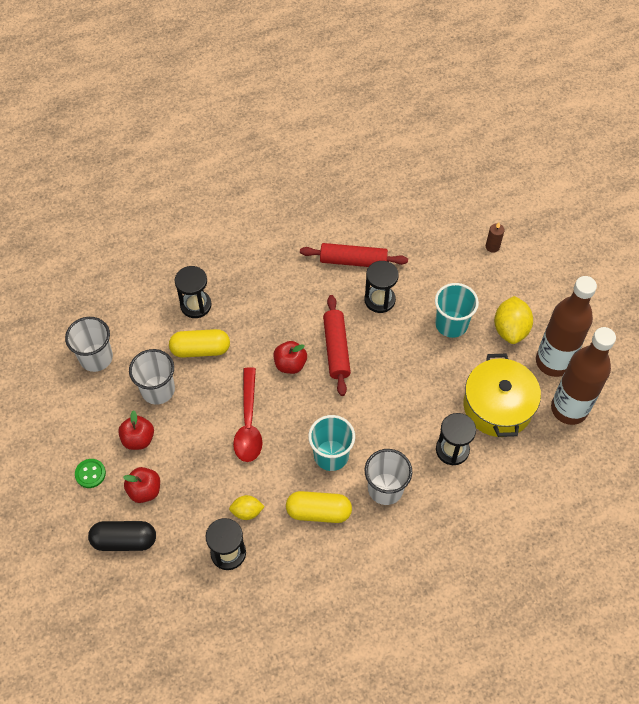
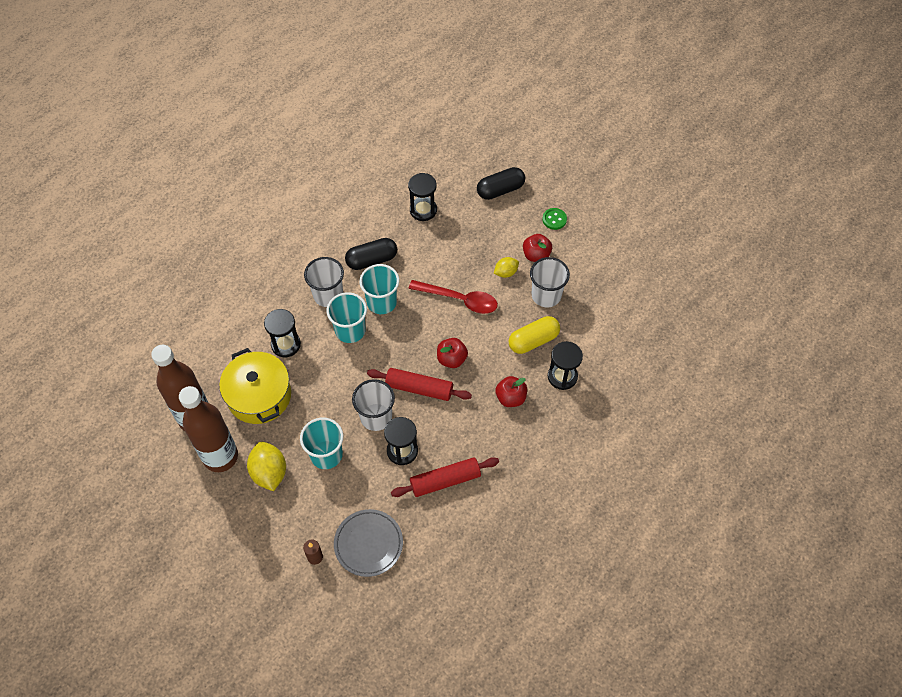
camera: 155 degrees right, 0 degrees up
(96, 358) = (612, 299): white cup -> white cup (376, 417)
(145, 490) = (507, 224): red apple -> red apple (510, 398)
(247, 511) = (425, 240): yellow lemon -> yellow lemon (506, 272)
(248, 423) = (459, 300): red spoon -> red spoon turned 135 degrees clockwise
(318, 512) = (372, 260): yellow capsule -> black capsule
(336, 349) = (419, 388): red rolling pin -> red rolling pin turned 45 degrees counterclockwise
(378, 437) = (350, 330): none -> turquoise cup
(442, 239) = (368, 544): none -> grey plate

